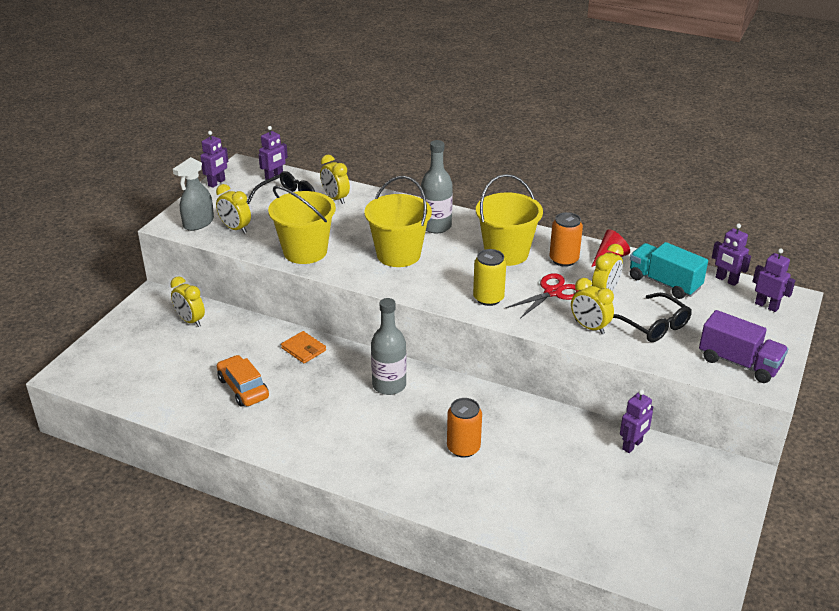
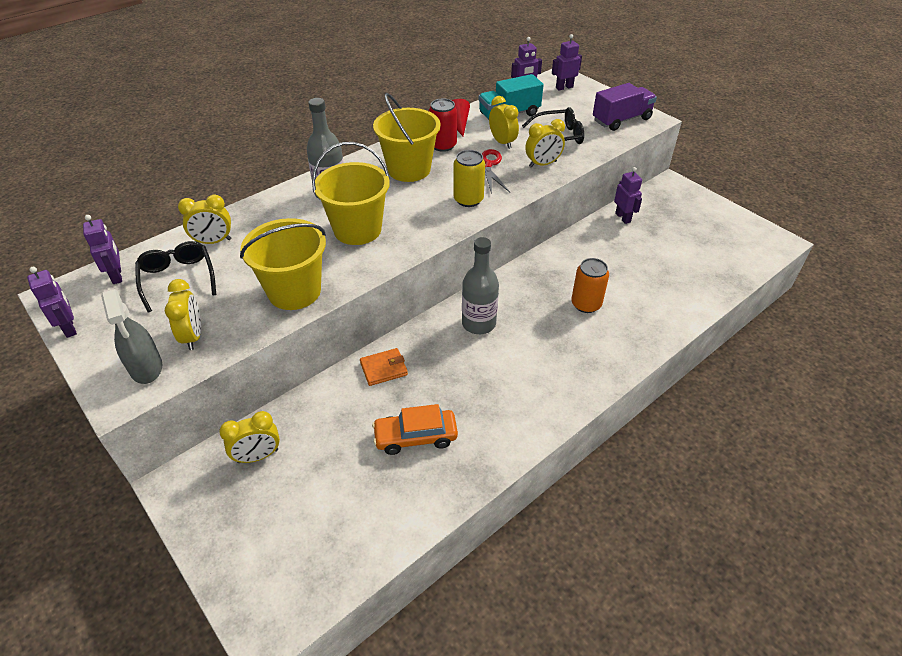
camera: 65 degrees left, 10 degrees up
(235, 228) = (193, 336): yellow clock -> yellow clock turned 75 degrees counterclockwise
(564, 260) = (443, 145): orange can -> red can

